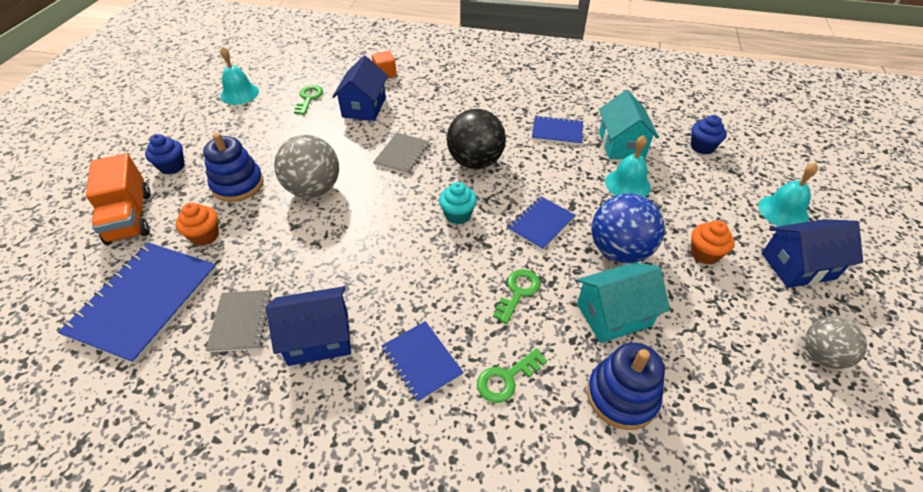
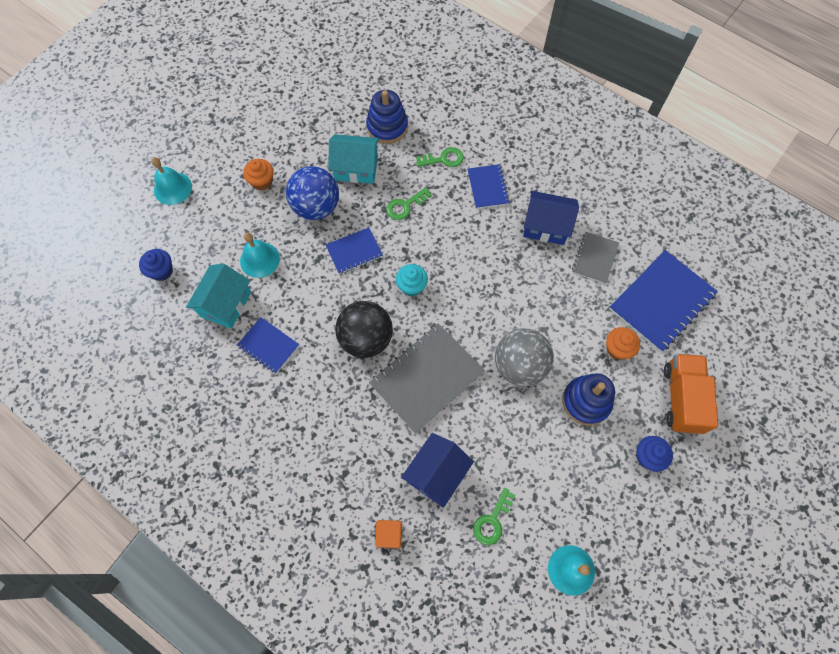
camera: 155 degrees left, 20 degrees up
(402, 154) = (426, 378): grey notebook -> grey notebook, size x1.82
(798, 266) = (212, 150): blue house -> none
(821, 355) = (261, 102): grey ball -> none

